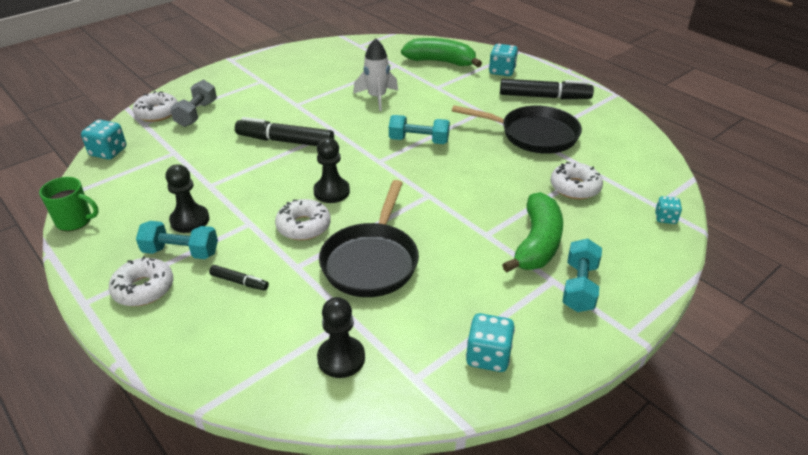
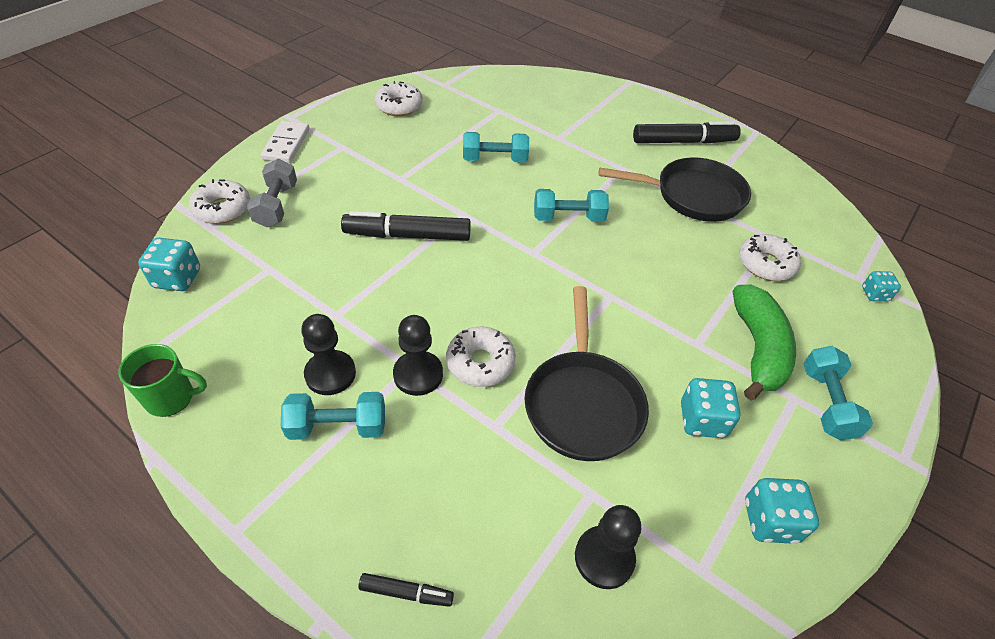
camera: 15 degrees left, 10 degrees up
(143, 288) = (309, 494): white donut -> white donut (399, 106)
(220, 76) = (286, 144): none -> white domino
(239, 282) = (432, 462): black marker -> black marker (406, 592)
(331, 192) = (494, 305): black pawn -> black pawn (418, 374)
(377, 97) = (495, 159): white rocket -> turquoise dumbbell
(440, 62) = (549, 102): green banana -> none
(502, 71) = (623, 110): turquoise dice -> turquoise dice (702, 420)

